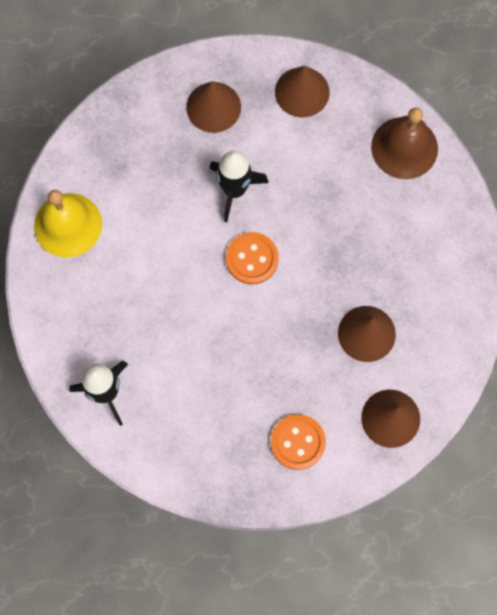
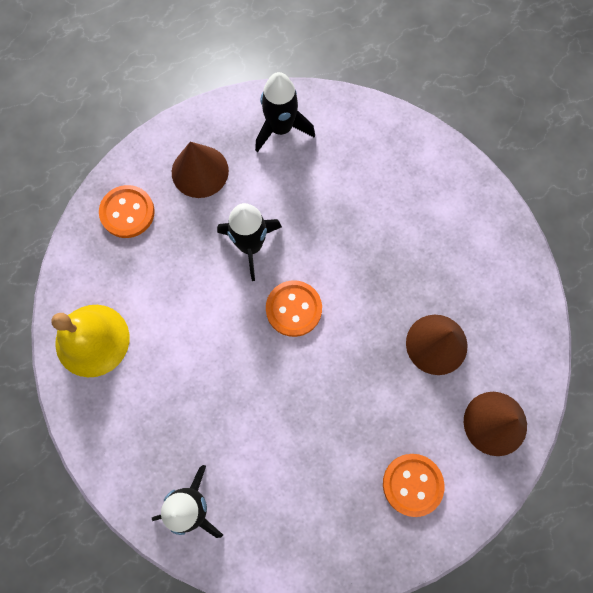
camera: 20 degrees left, 0 degrees up
(136, 123) = (127, 212): none -> orange button
(302, 92) = (281, 128): brown cone -> black rocket
(404, 147) = (399, 149): brown bell -> none

